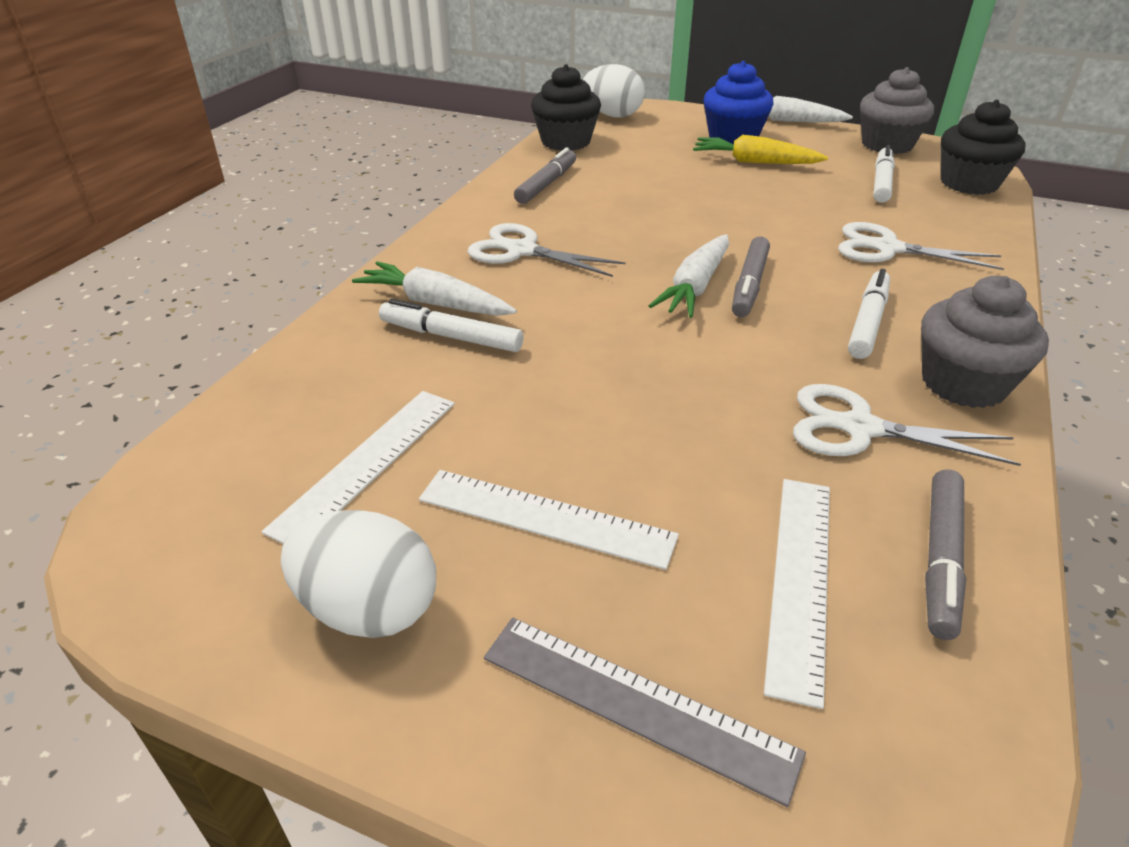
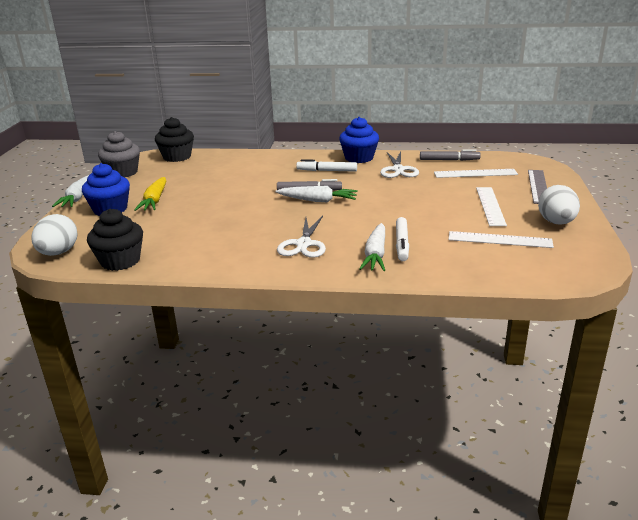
camera: 105 degrees left, 10 degrees down
(546, 184) = (205, 254): grey marker -> none
(881, 182) = (179, 172): white marker -> none
(887, 248) = (258, 169): white scissors -> none
(963, 383) = (359, 158): grey cupcake -> blue cupcake

